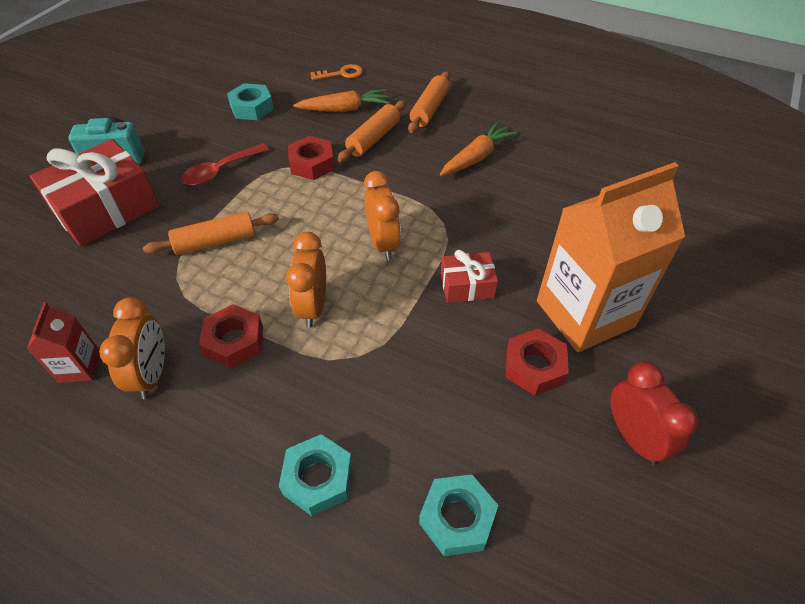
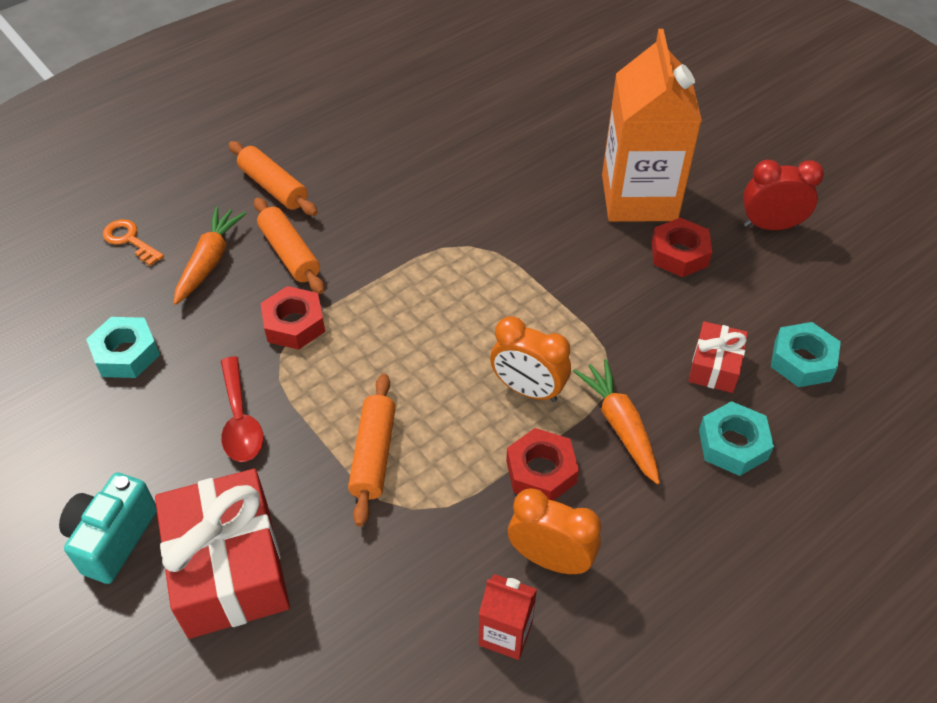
camera: 65 degrees left, 0 degrees up
(341, 74) = (129, 240): orange key -> orange key turned 60 degrees counterclockwise
(383, 243) = (470, 303): orange clock -> none
(467, 286) = (564, 261): red gift -> red gift (715, 366)
(476, 157) = (387, 183): orange carrot -> orange carrot (620, 426)

